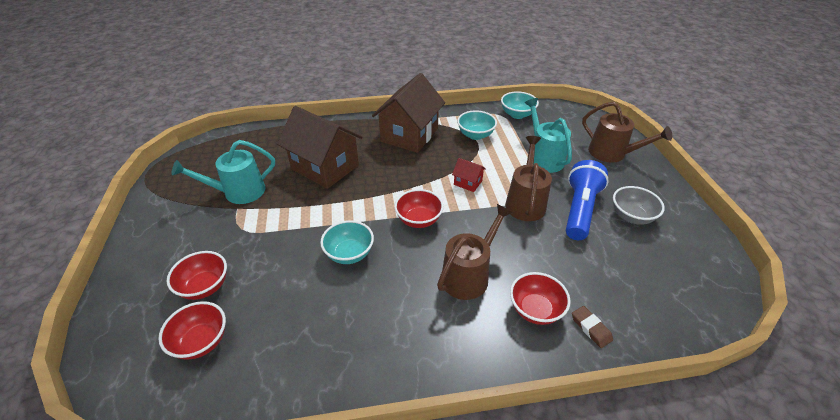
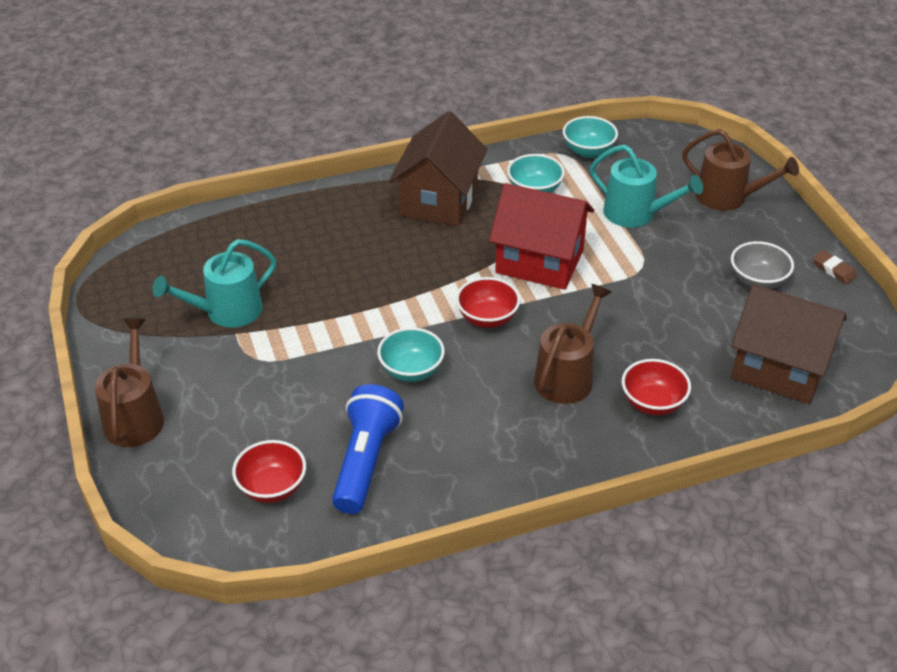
camera: 10 degrees left, 0 degrees up
(205, 287) = (244, 431): red bowl -> none
(325, 167) = (334, 262): brown house -> brown house (779, 368)
(468, 182) = (539, 261): red house -> red house, size x2.35
(525, 202) = (621, 279): brown watering can -> brown watering can (135, 417)
(543, 157) = (635, 214): turquoise watering can -> turquoise watering can turned 150 degrees clockwise
(580, 210) = (692, 280): blue flashlight -> blue flashlight (366, 461)
(591, 328) = (718, 413): brown eraser -> brown eraser (833, 270)

